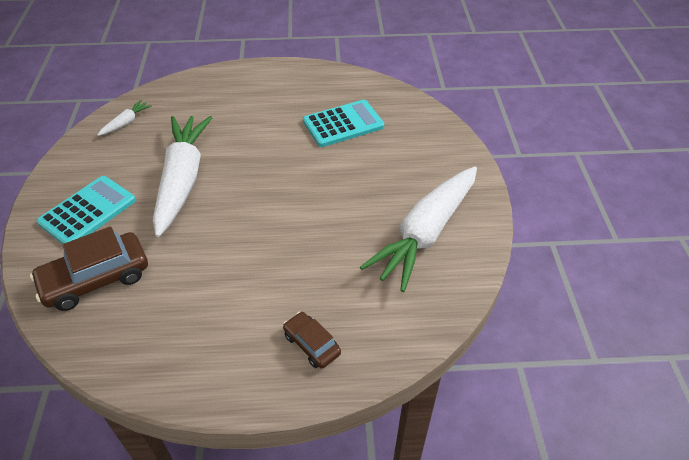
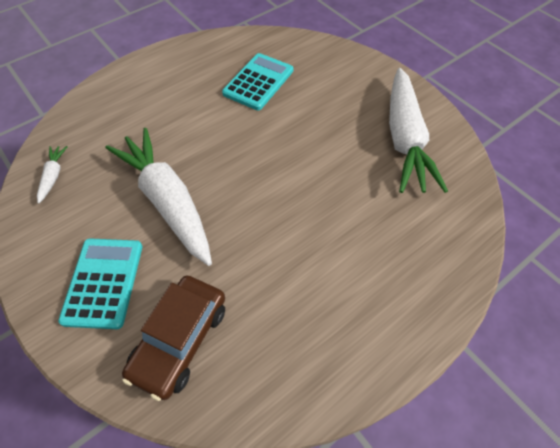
camera: 35 degrees left, 10 degrees up
(311, 344) = (414, 275): brown car -> none

